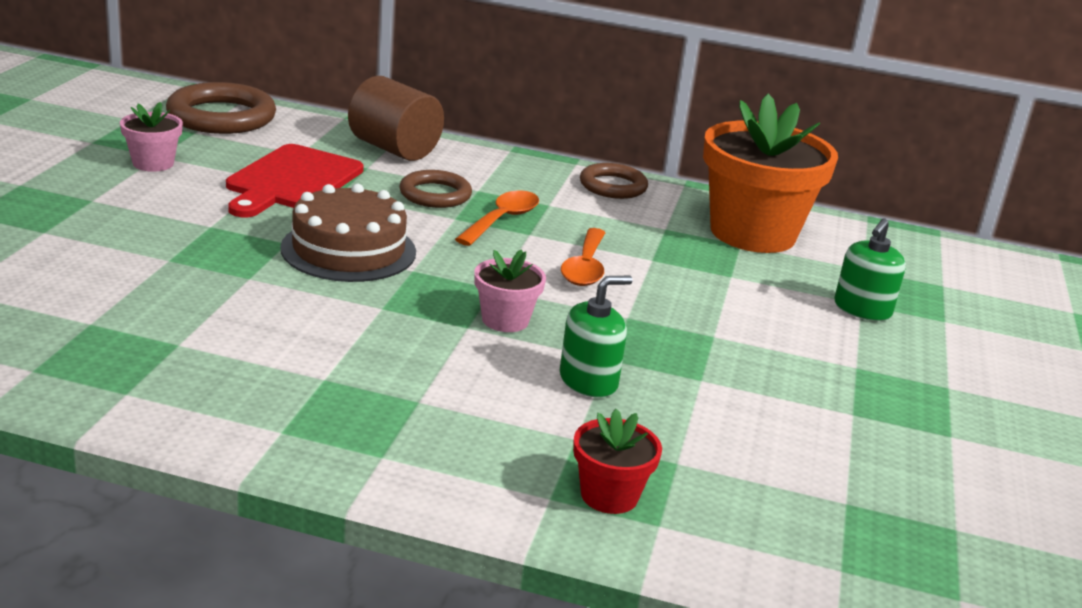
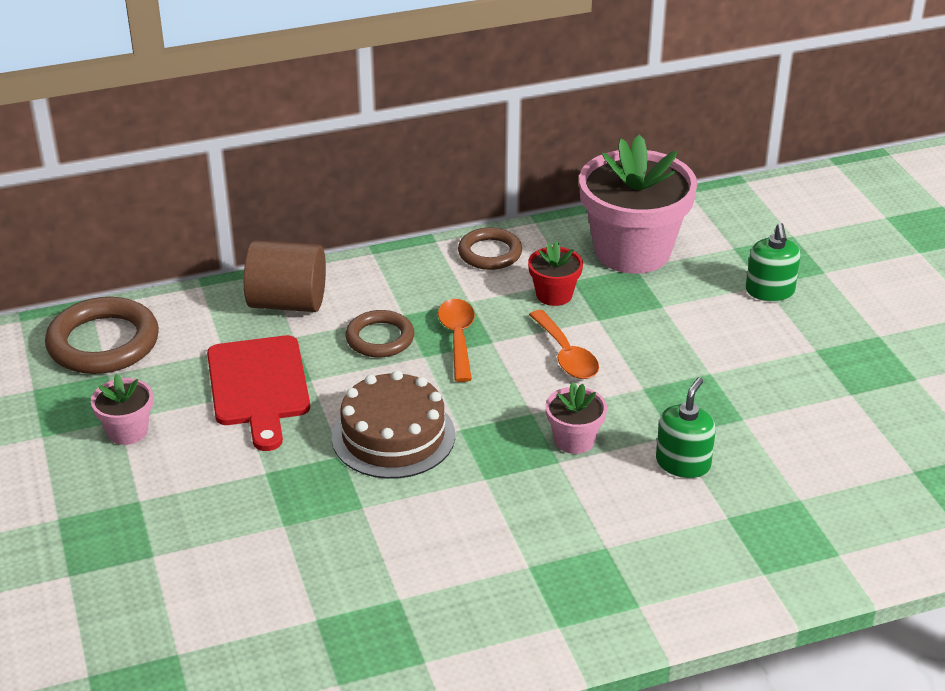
camera: 30 degrees left, 10 degrees up
(609, 495) = (792, 550): red flower pot -> red flower pot (554, 295)
(752, 233) = (632, 251): orange flower pot -> pink flower pot

